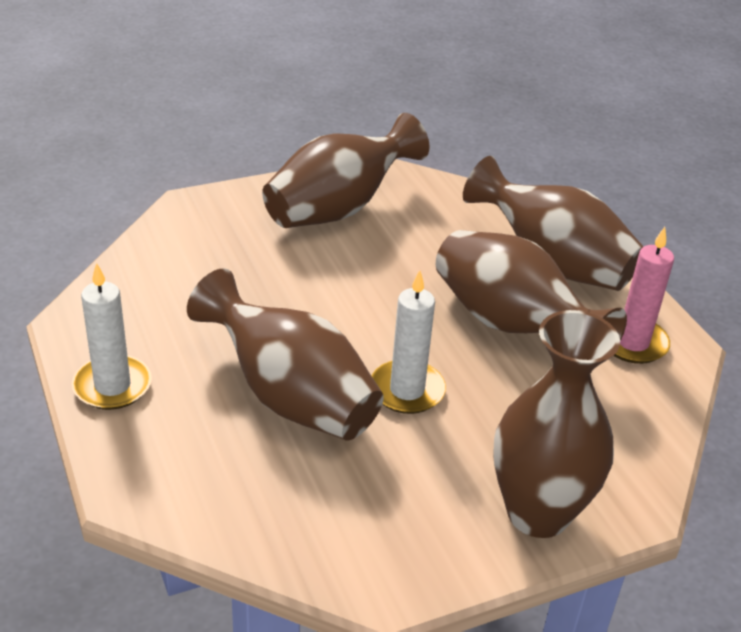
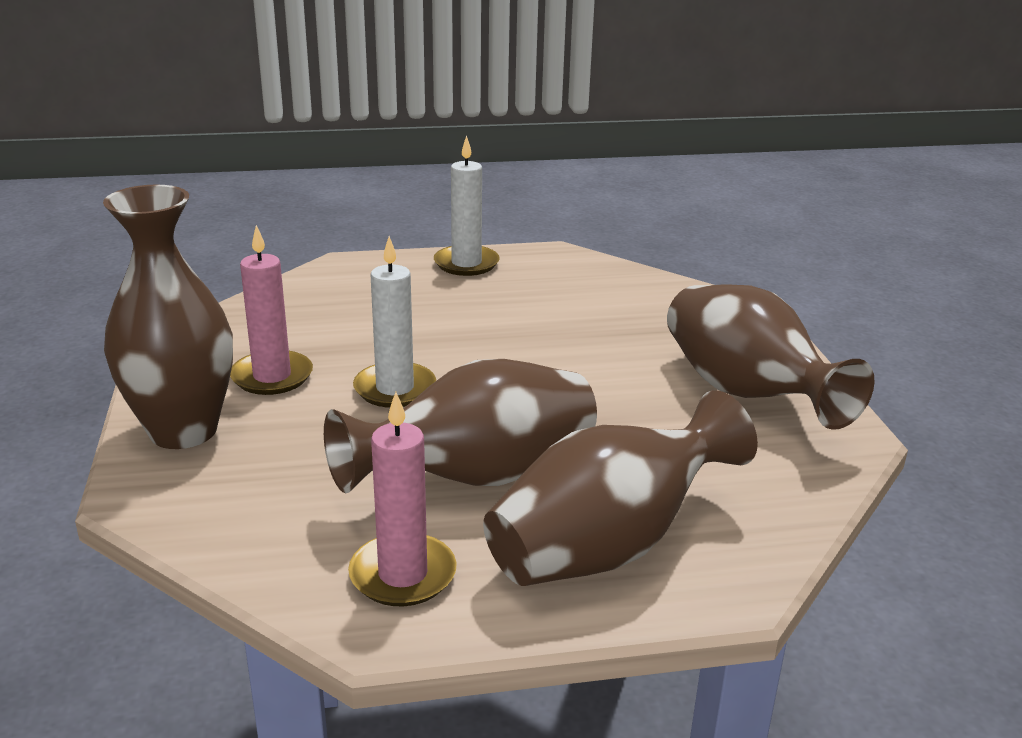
camera: 105 degrees right, 10 degrees down
(290, 397) = (416, 330): brown vase -> none
(419, 479) = (272, 376): none -> pink candle

